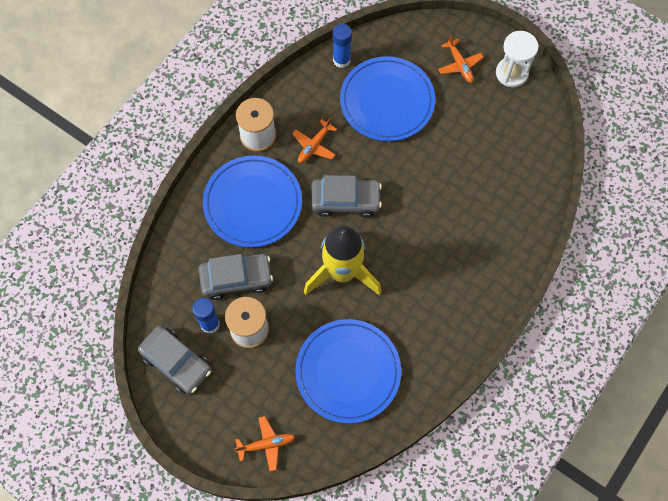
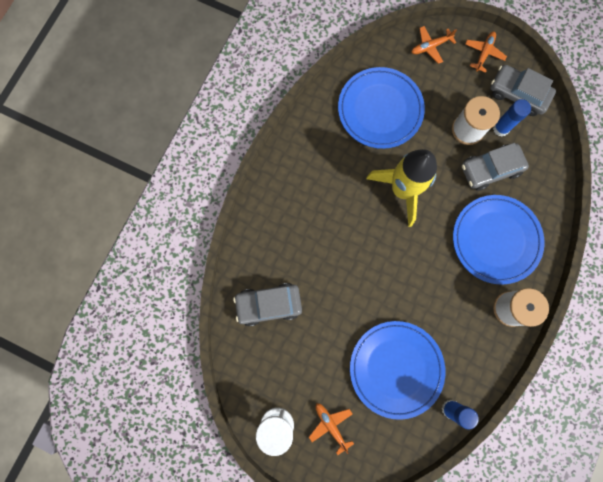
camera: 170 degrees right, 10 degrees up
(314, 145) = (455, 307): orange plane -> orange plane (483, 53)
(345, 200) = (413, 257): grey car -> grey car (268, 305)

